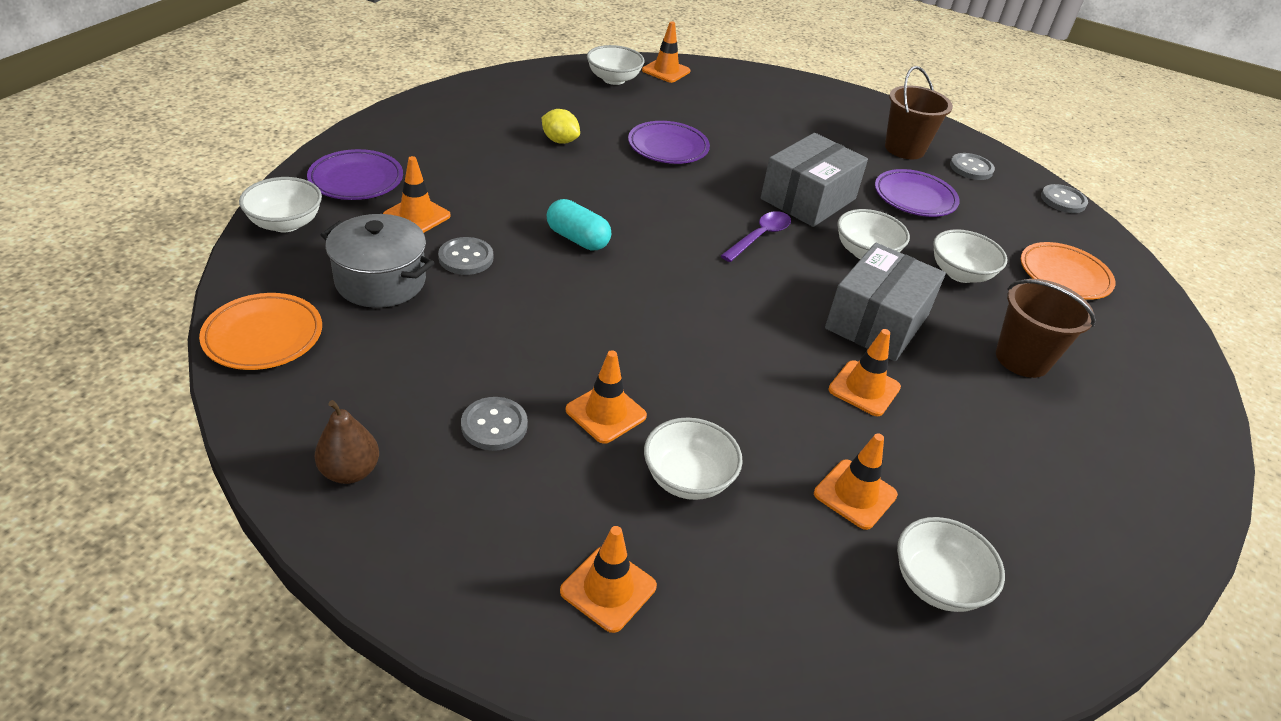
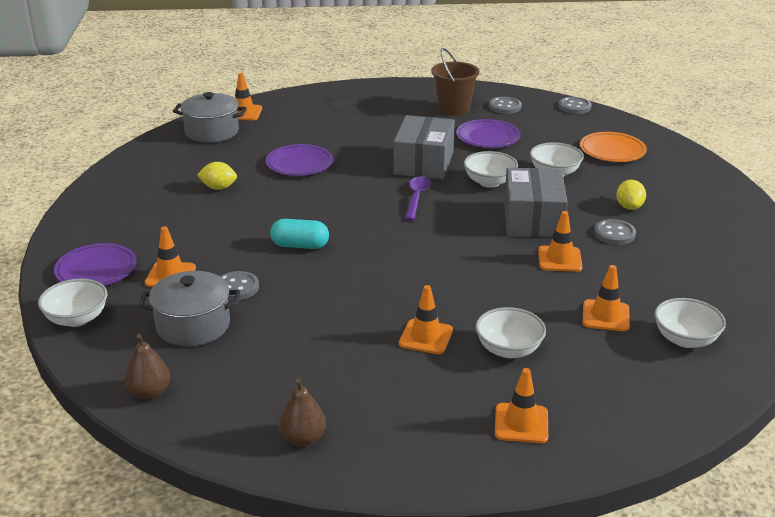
camera: 25 degrees left, 10 degrees down
(263, 336) = (149, 393): orange plate -> brown pear
(494, 425) = (365, 374): grey button -> grey button (614, 233)
(613, 79) = (212, 132): white bowl -> grey pot
(1022, 359) = (629, 207): brown bucket -> yellow lemon

